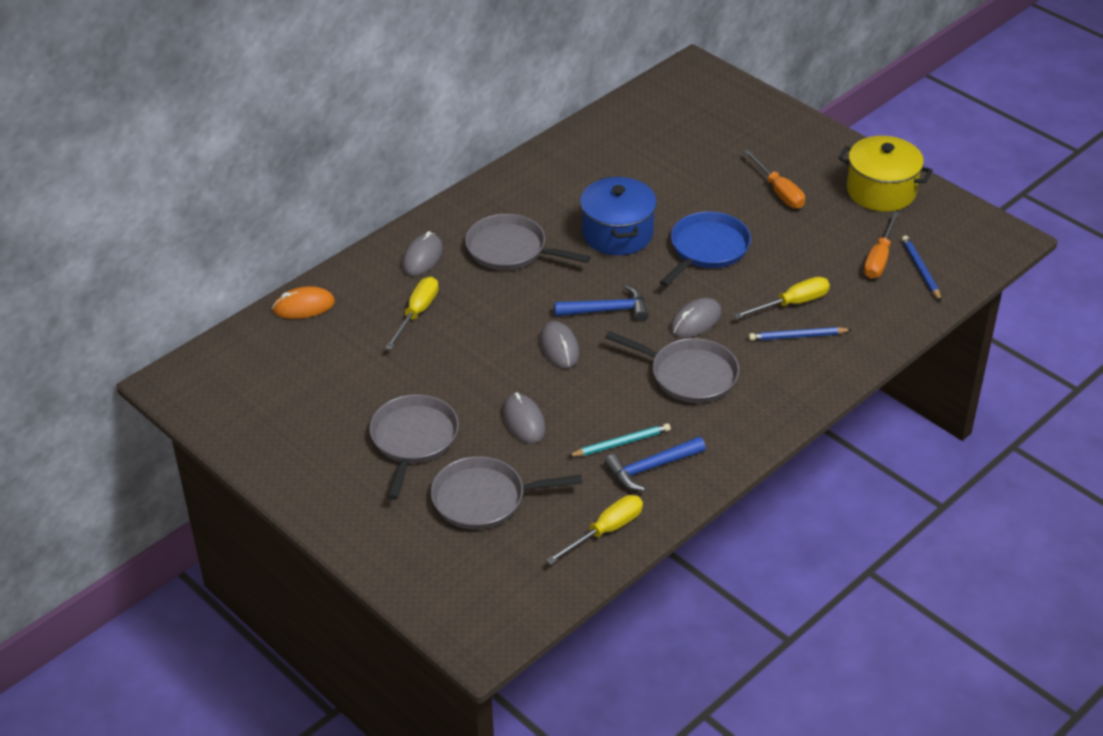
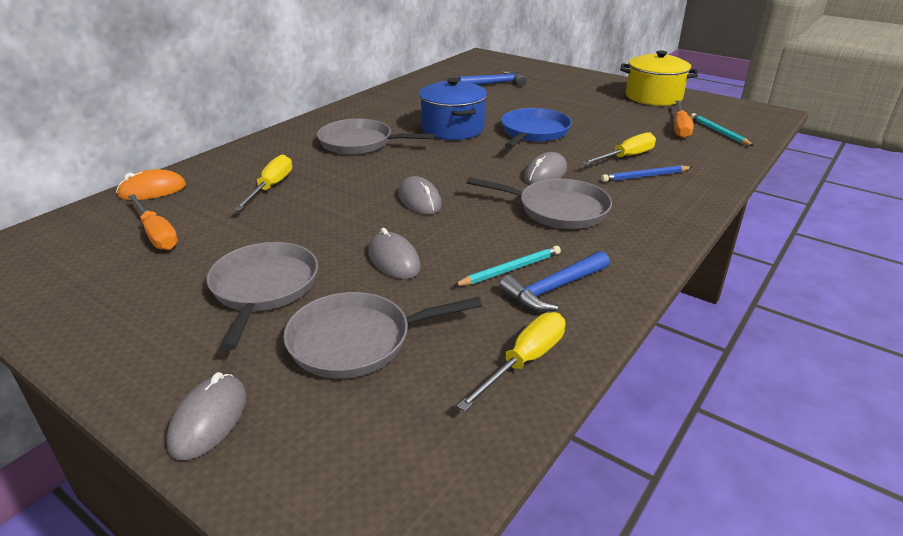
camera: 10 degrees left, 10 degrees down
(422, 257) = (277, 152): grey mouse -> grey mouse (209, 420)
(607, 310) = (459, 172): blue hammer -> blue hammer (495, 83)
(778, 191) = (575, 101): orange screwdriver -> orange screwdriver (156, 234)
(920, 270) = (719, 132): blue pencil -> turquoise pencil

